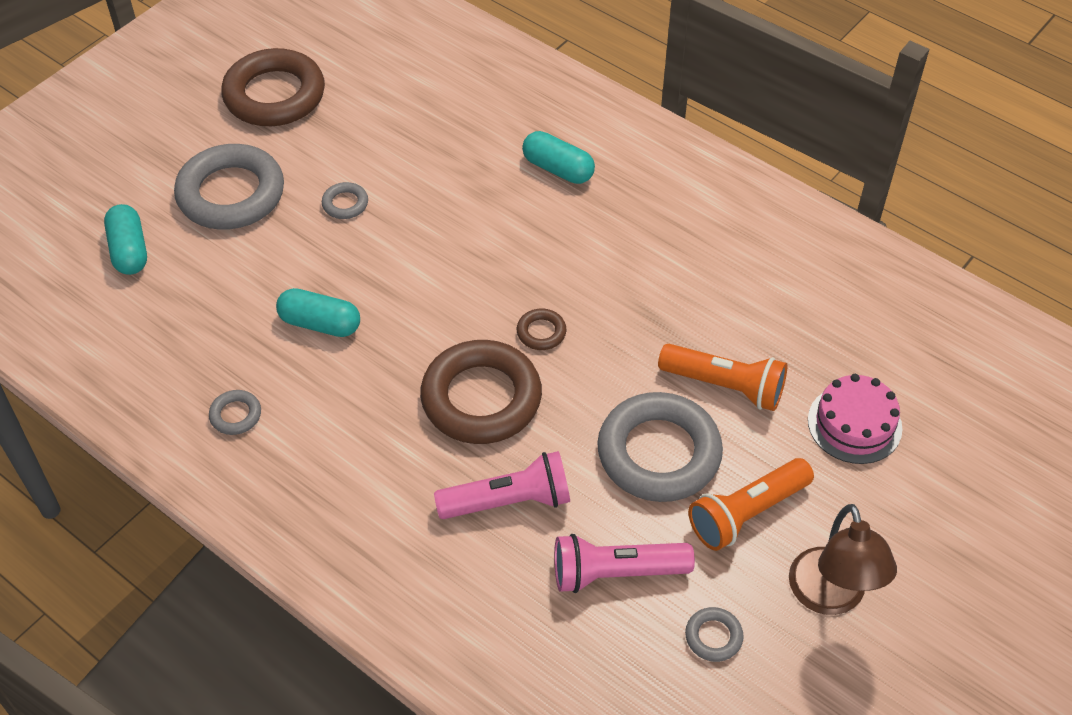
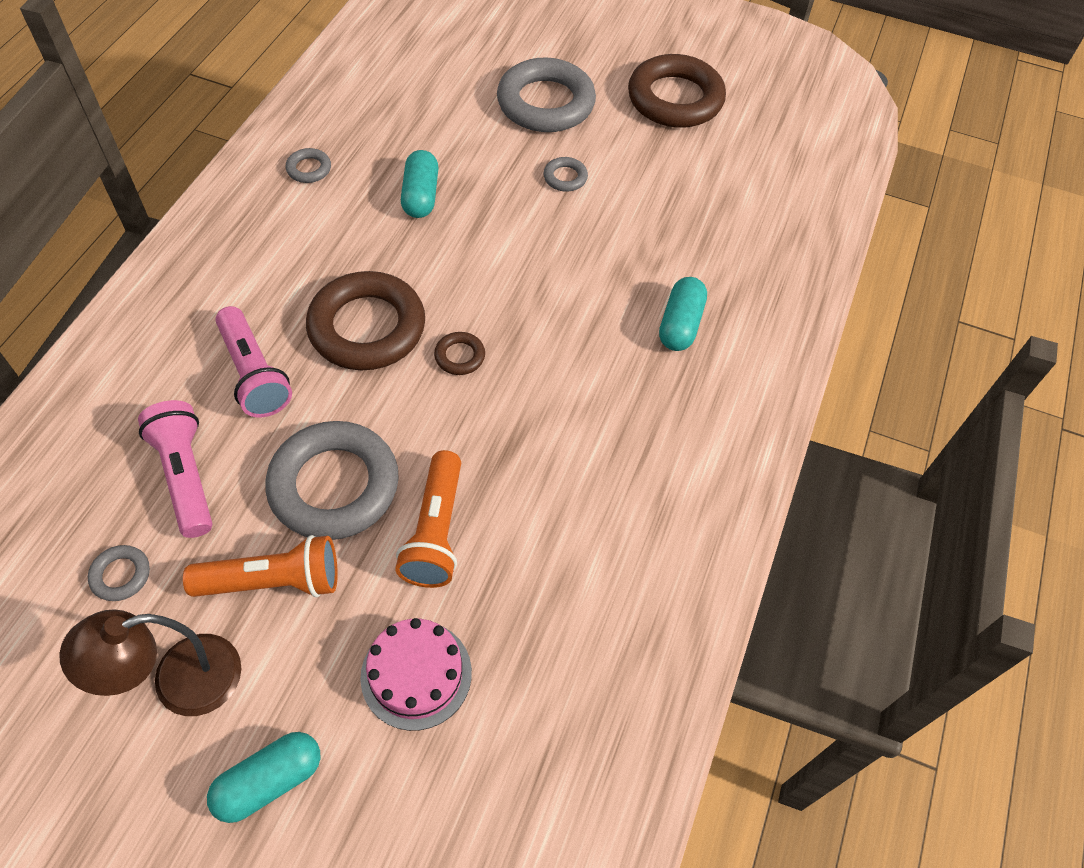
camera: 70 degrees right, 5 degrees up
(129, 250) = (460, 62): turquoise capsule -> turquoise capsule (269, 781)
(747, 513) = (273, 581): orange flashlight -> orange flashlight turned 135 degrees clockwise

